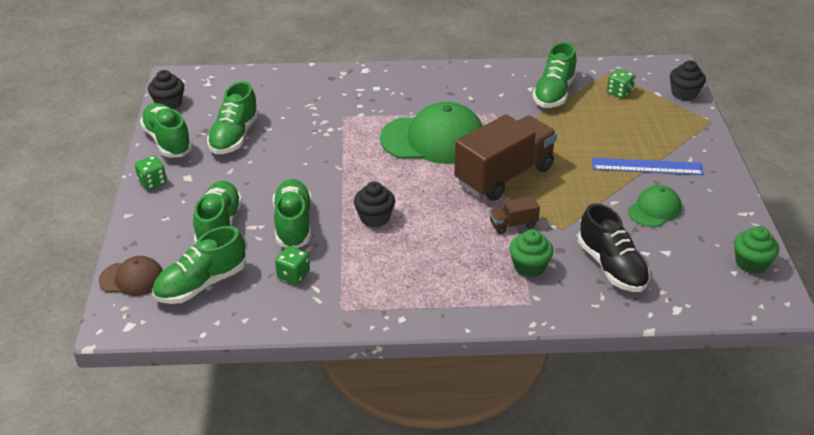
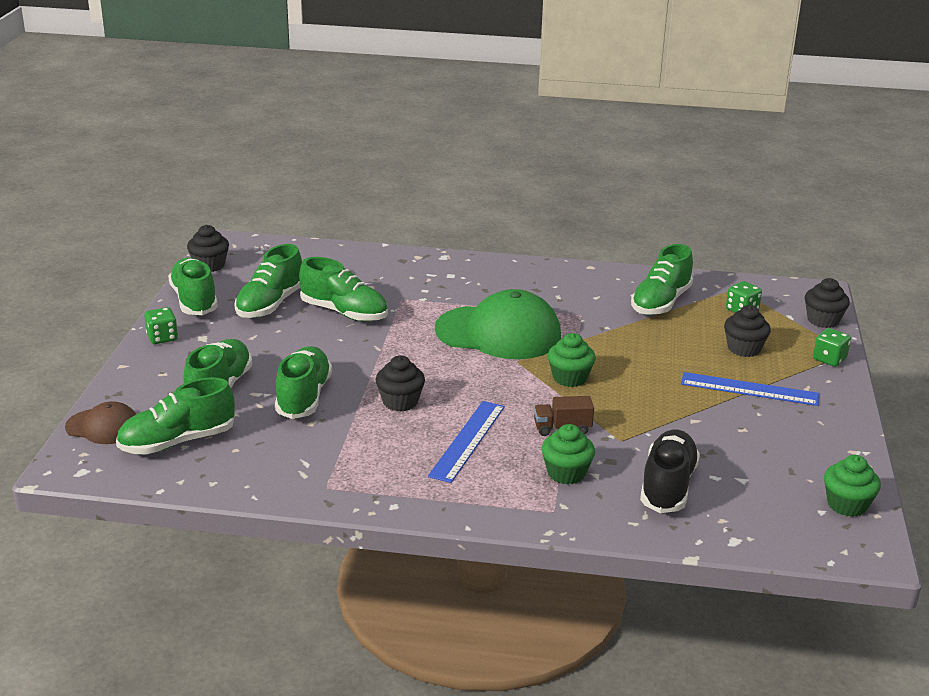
camera: 10 degrees right, 10 degrees down
(293, 275) = (285, 446): green dice -> green dice (829, 359)
(300, 136) = (344, 313): none -> green shoe
(441, 247) = (467, 440): none -> blue ruler
(504, 175) = (570, 378): brown truck -> green cupcake
(611, 267) = (667, 486): black shoe -> black shoe turned 150 degrees counterclockwise
(631, 129) = (744, 348): none -> black cupcake
(654, 209) = (743, 434): green cap -> none

